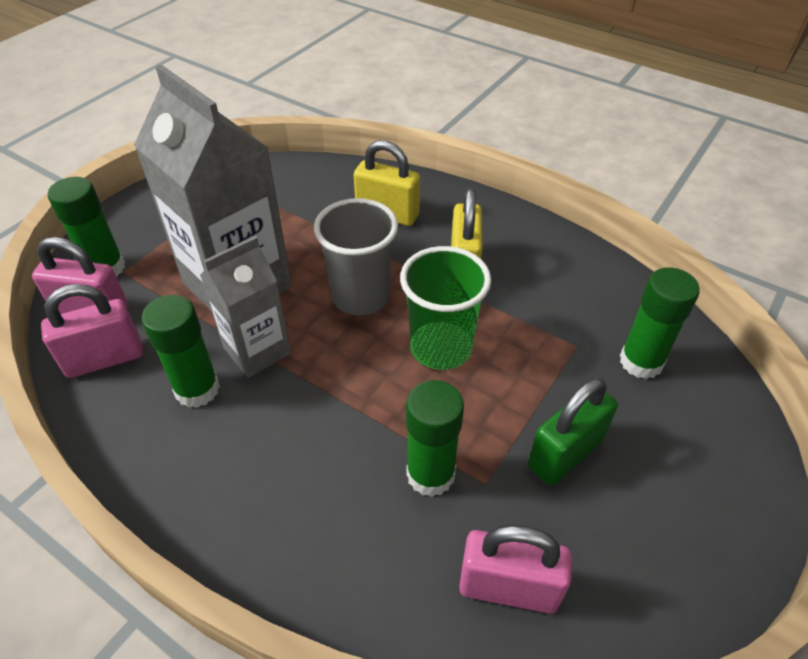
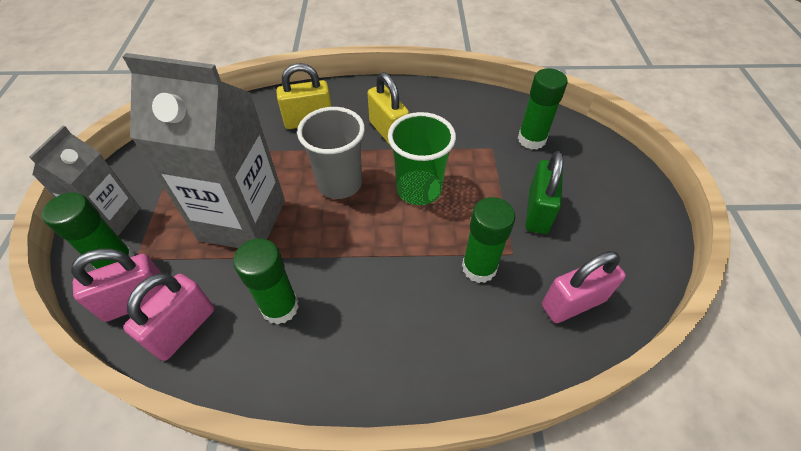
camera: 35 degrees left, 5 degrees up
(257, 350) = (300, 256): grey carton -> grey carton (113, 218)

